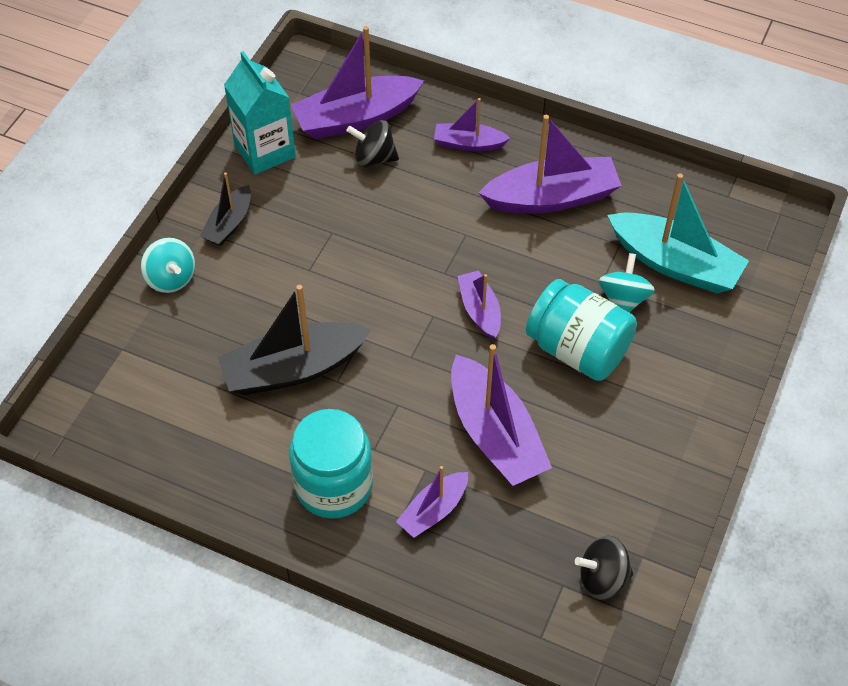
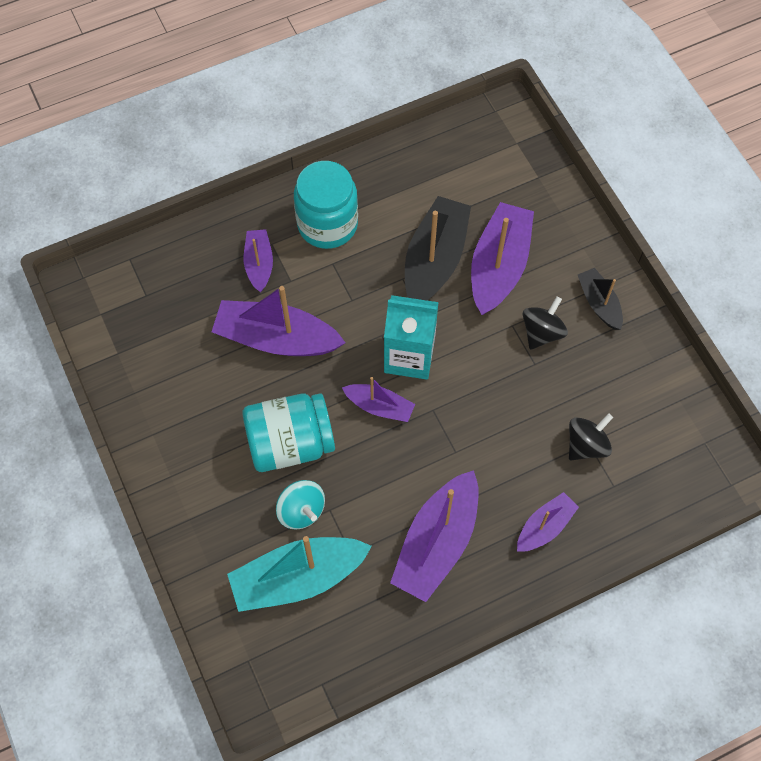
camera: 130 degrees right, 10 degrees up
(171, 278) = (576, 238): turquoise spinning top -> none
(265, 151) = (656, 374): turquoise carton -> turquoise carton (409, 356)
(356, 118) = (642, 464): purple boat -> purple boat (499, 266)
(602, 578) = (128, 319): black spinning top -> black spinning top (542, 332)

